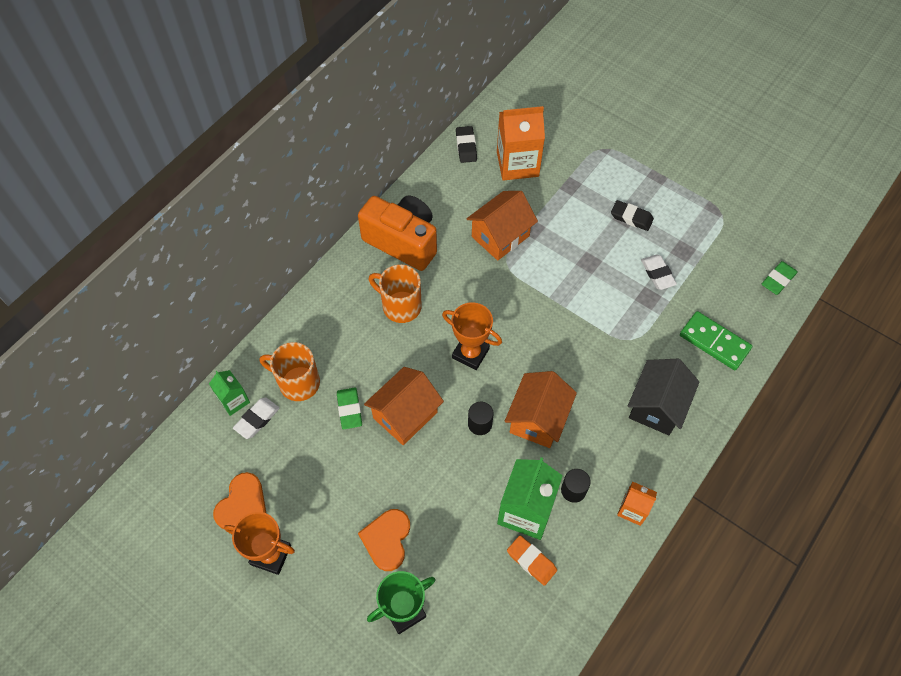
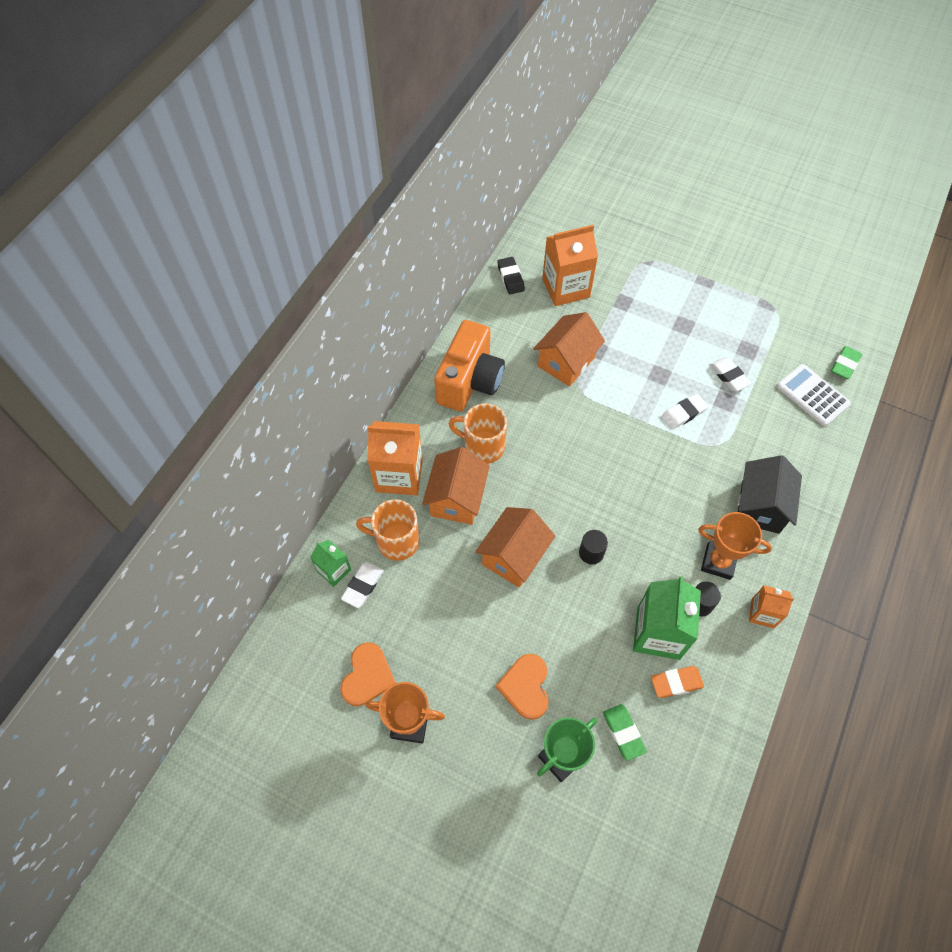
camera: 10 degrees left, 0 degrees up
(315, 320) = (399, 475): none -> orange carton
(349, 410) = (456, 560): green eraser -> green eraser (623, 732)
(403, 242) = (470, 381): orange camera -> orange camera turned 90 degrees clockwise
(470, 353) = (564, 483): orange trophy -> orange trophy (718, 562)
(531, 561) = (676, 683): orange eraser -> orange eraser turned 45 degrees counterclockwise
(538, 419) = (647, 538): orange house -> orange house (457, 498)
(603, 304) = (683, 413): none -> white eraser
(631, 217) = (690, 325): black eraser -> none
(714, 342) = (800, 434): green domino -> none
(737, 305) = (812, 395): none -> white calculator

